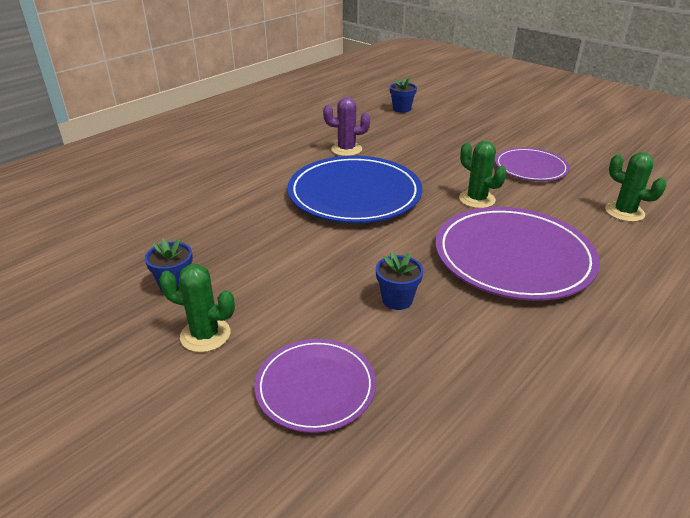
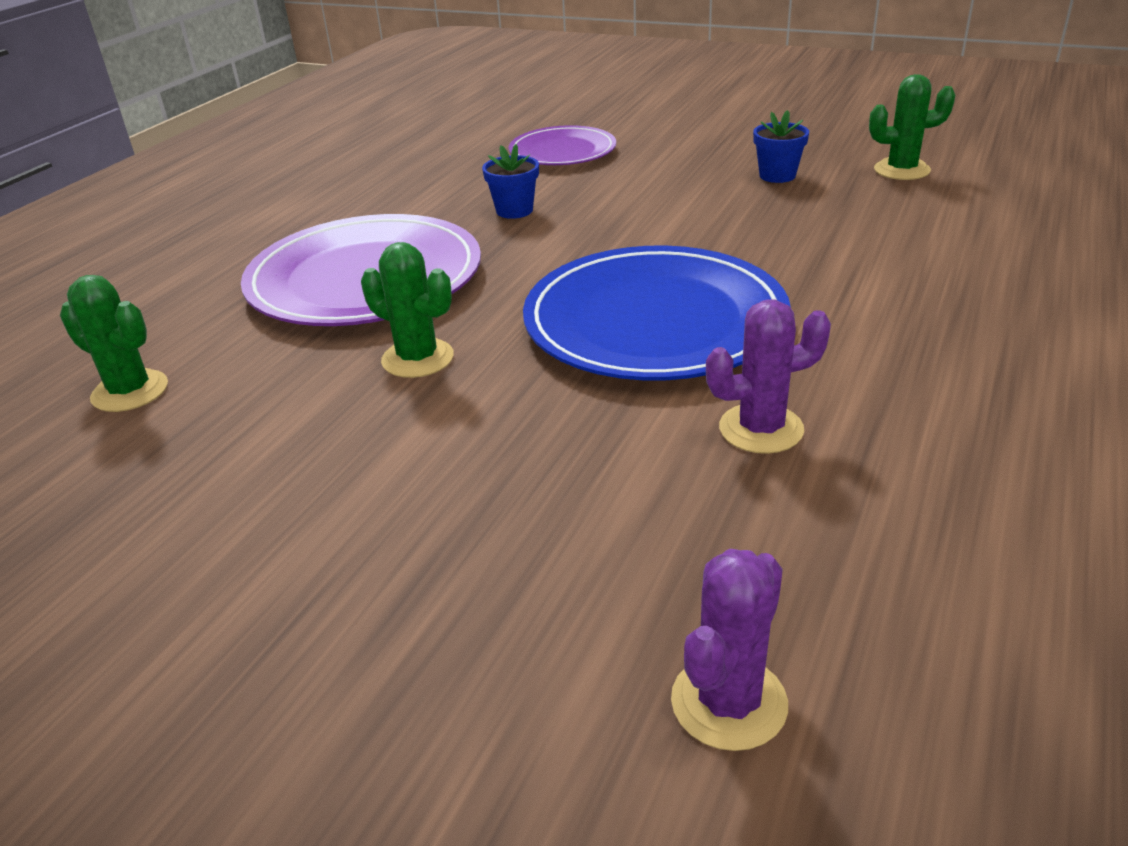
camera: 165 degrees right, 0 degrees up
(205, 335) = (693, 155): green cactus -> green cactus (901, 170)
(401, 109) = (729, 702): blue flower pot -> purple cactus
(530, 167) = (280, 473): purple plate -> none

